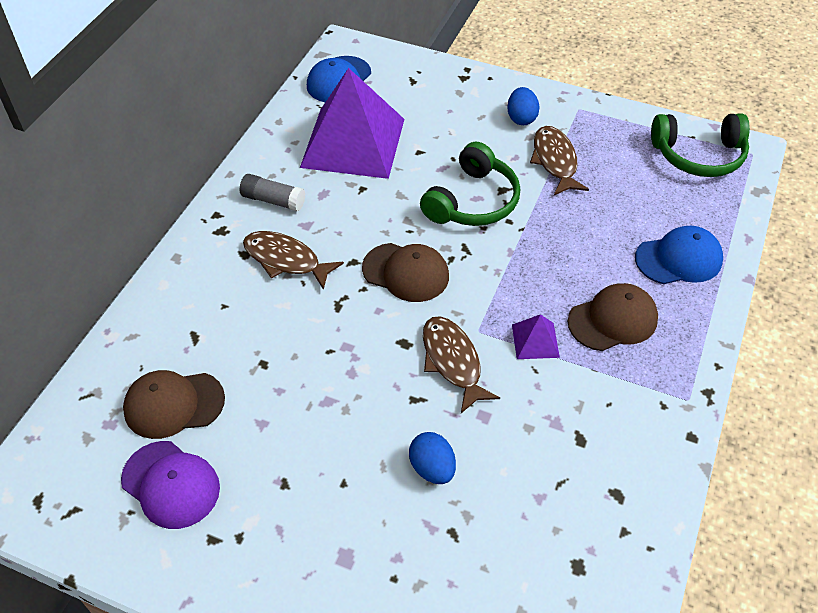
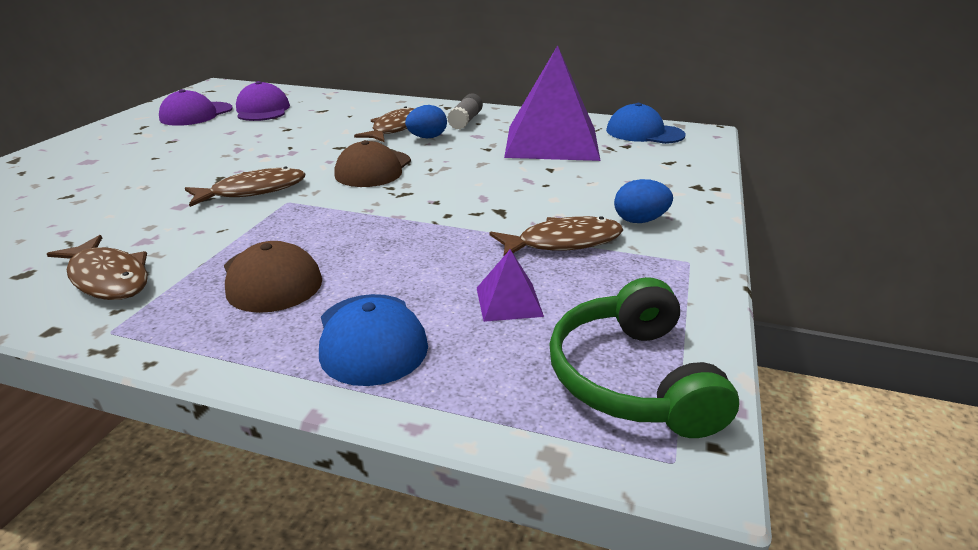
camera: 85 degrees right, 20 degrees down
(174, 404) = (262, 110): brown cap -> purple cap
(432, 468) = (140, 186): blue egg -> blue egg (427, 137)
(473, 201) = (477, 195): green headphones -> none
(535, 340) = (260, 229): purple pyramid -> purple pyramid (509, 301)
(620, 427) = (108, 278): none -> brown fish

